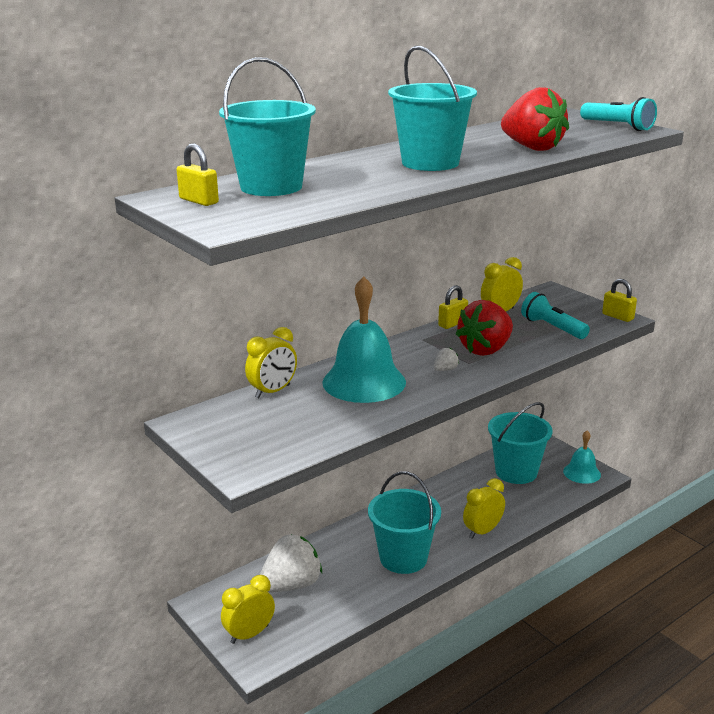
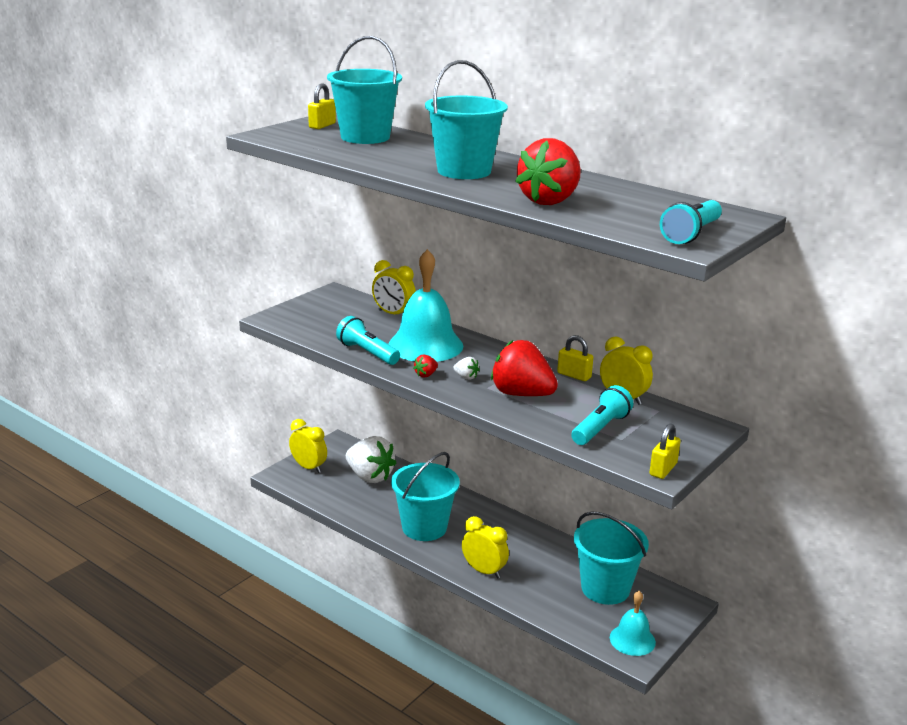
camera: 75 degrees right, 0 degrees up
(372, 415) = (367, 353): none -> turquoise flashlight
(435, 389) = (426, 375): none -> red strawberry

